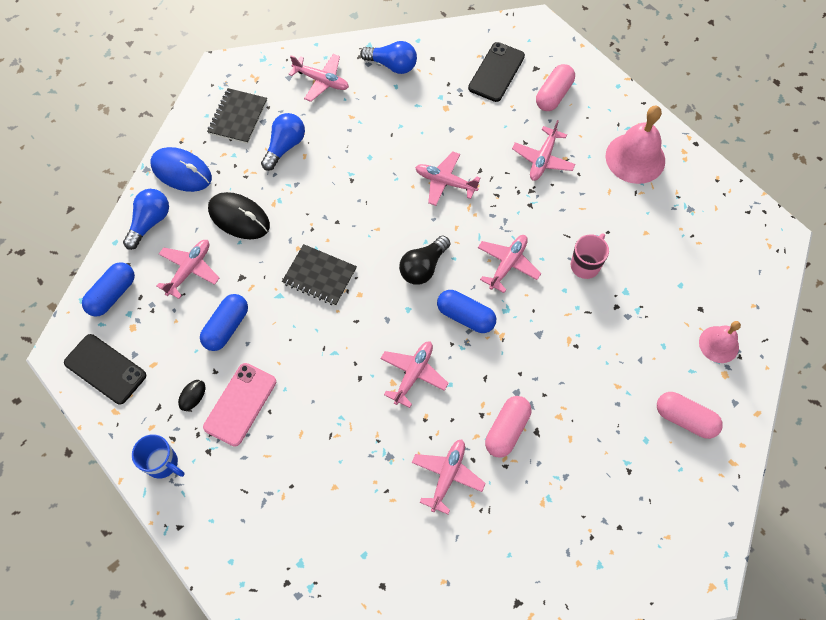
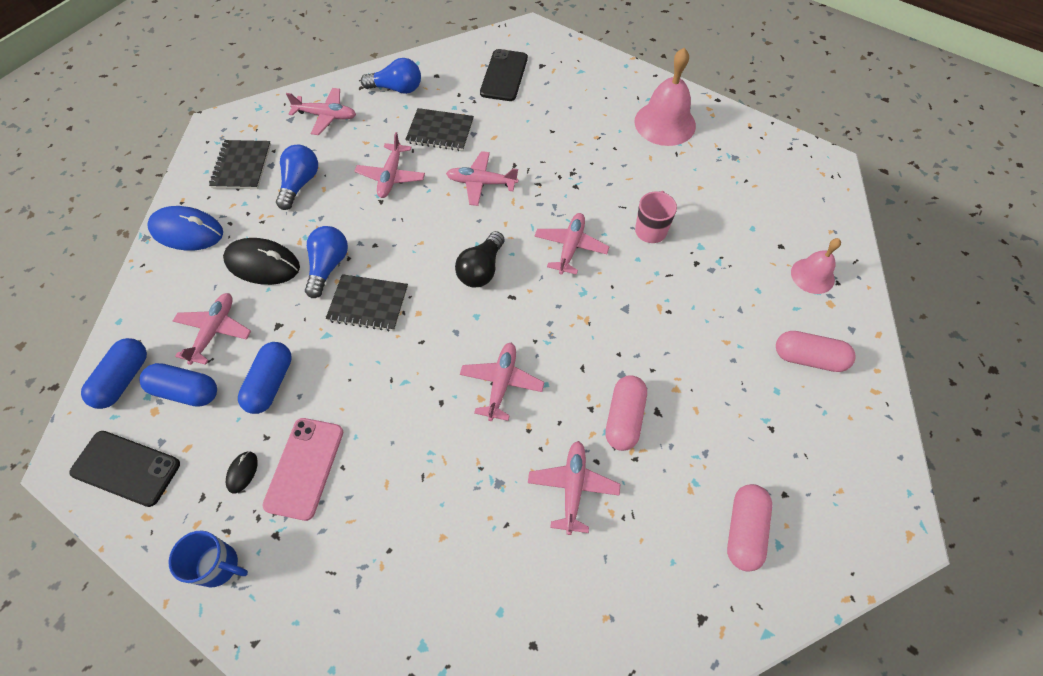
camera: 15 degrees left, 5 degrees down
(150, 222) = (158, 291): blue light bulb -> blue light bulb (328, 266)
(421, 120) = (440, 131): none -> black notebook
(465, 316) = (541, 309): blue capsule -> blue capsule (186, 391)
(543, 159) = (574, 142): pink plane -> pink plane (391, 176)
(553, 95) = (566, 84): pink capsule -> pink capsule (744, 530)

